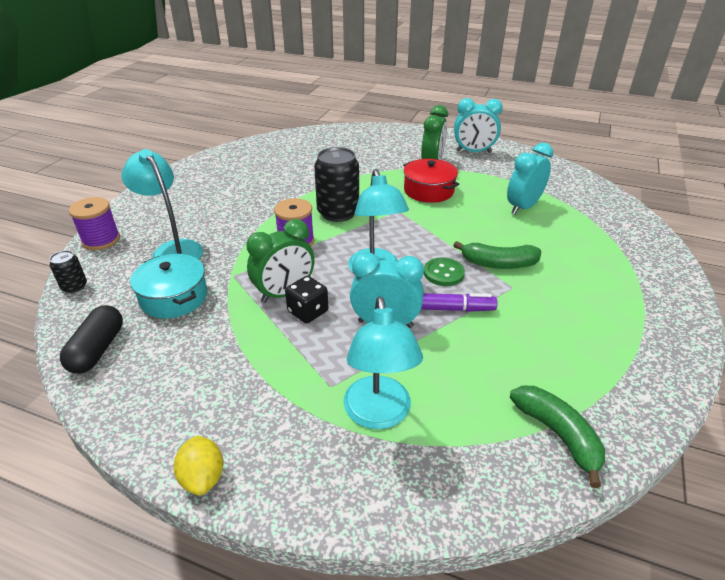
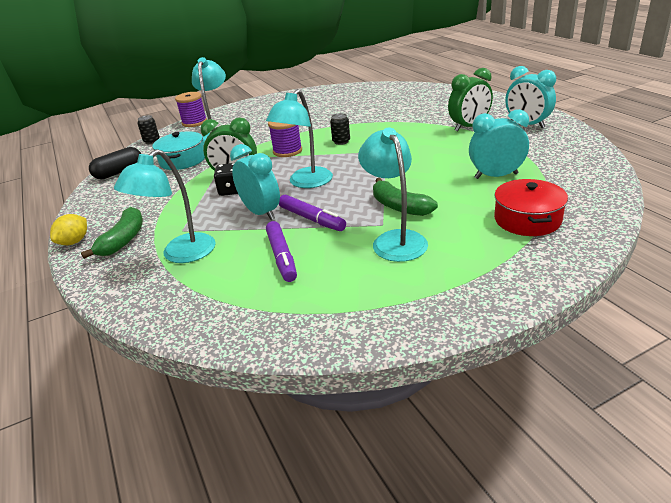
camera: 45 degrees right, 5 degrees down
(338, 213) = (341, 141): black can -> black can, size x0.50
(428, 190) = (433, 144): red pot -> red pot (527, 219)
(443, 273) = (348, 199): green button -> none
(483, 361) = (282, 257): none -> purple marker
(544, 297) = (395, 240): none -> turquoise lamp
(557, 435) = (253, 315): green banana -> green banana (123, 240)

